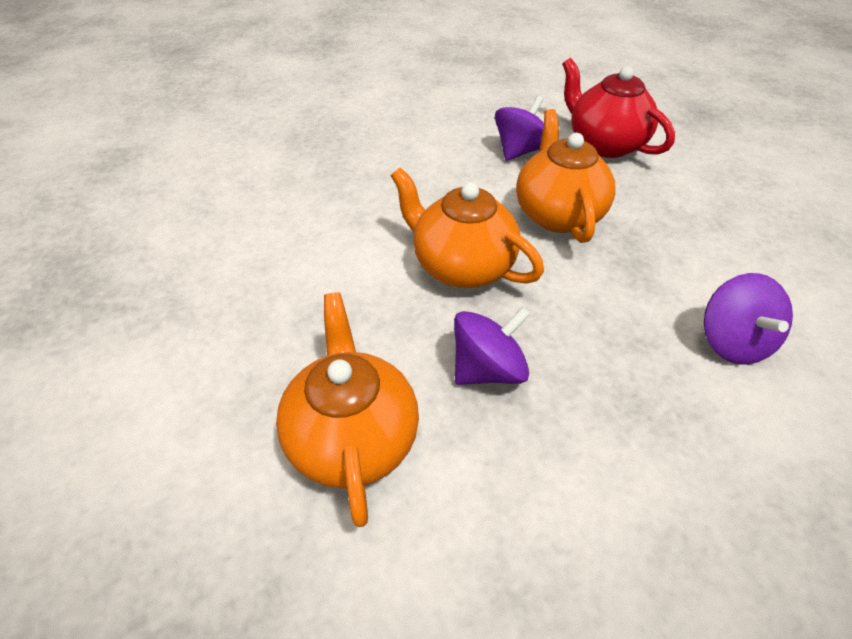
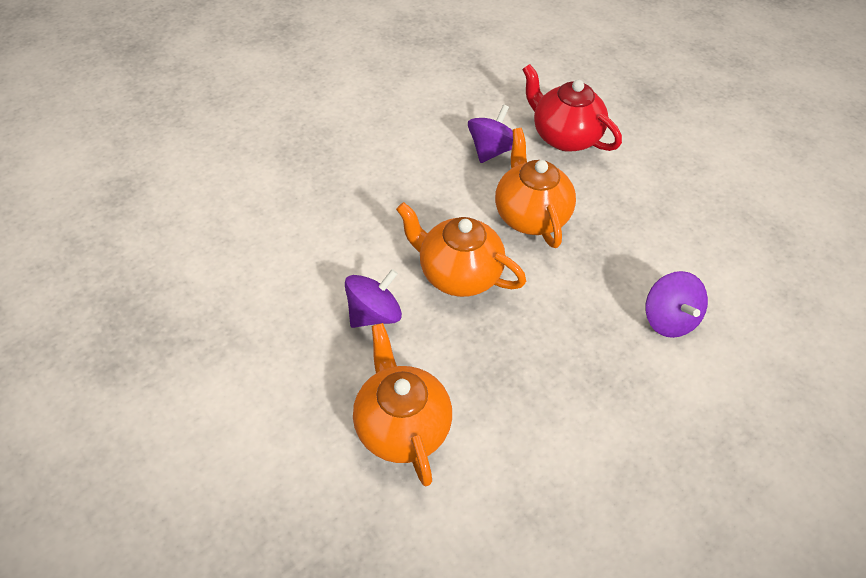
camera: 10 degrees left, 5 degrees up
(488, 369) = (491, 362): purple spinning top -> purple spinning top (374, 314)

